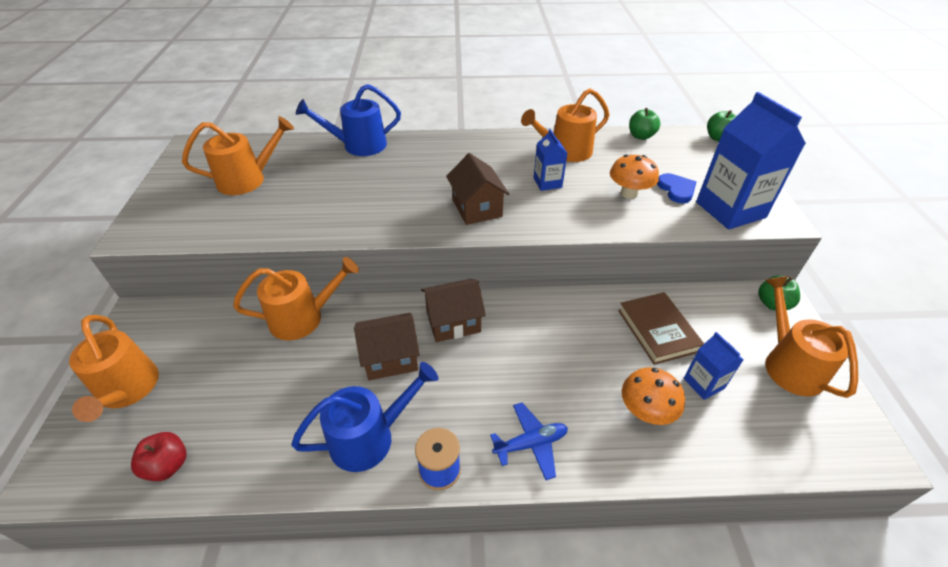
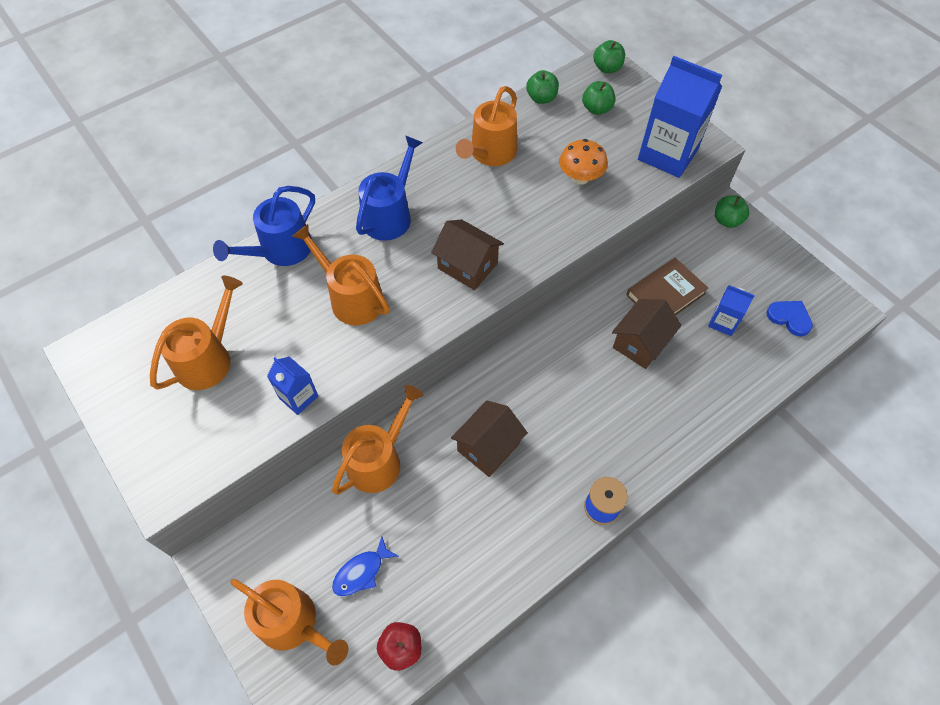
camera: 35 degrees left, 15 degrees up
(207, 386) = (361, 572): none -> blue fish
(369, 437) = (532, 519): blue watering can -> blue watering can (390, 215)
(453, 322) = (509, 383): brown house -> brown house (640, 343)
(531, 444) = (646, 446): blue plane -> none
(547, 183) = (504, 202): blue carton -> blue carton (298, 397)
(646, 411) = (701, 370): orange mushroom -> none
(658, 330) = (665, 294): brown book -> brown book turned 75 degrees counterclockwise
(676, 189) = (614, 152): blue heart -> blue heart (789, 318)
(685, 158) = (596, 109): none -> green apple
(789, 364) = (766, 271): orange watering can -> orange watering can (352, 298)

